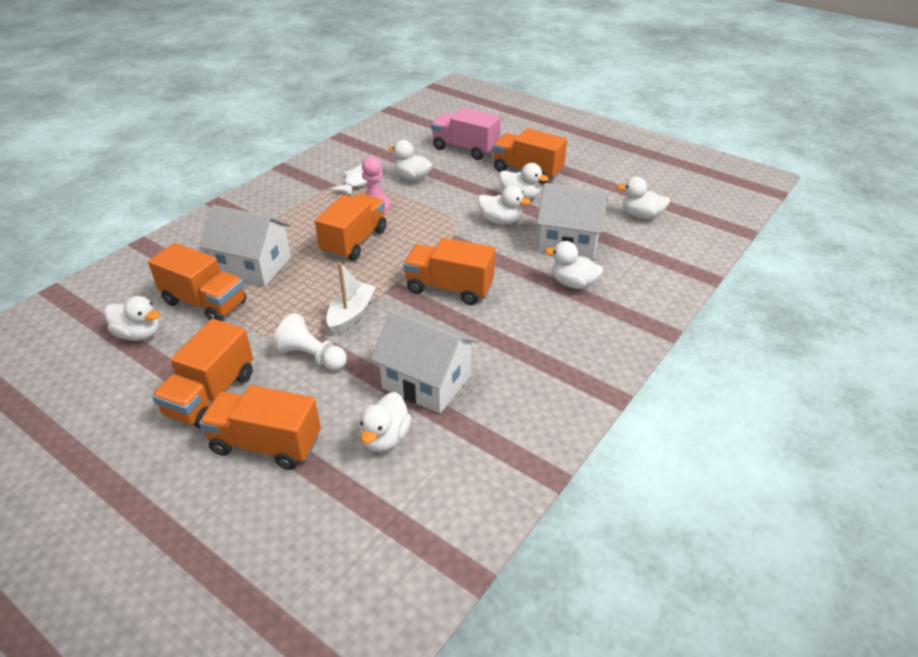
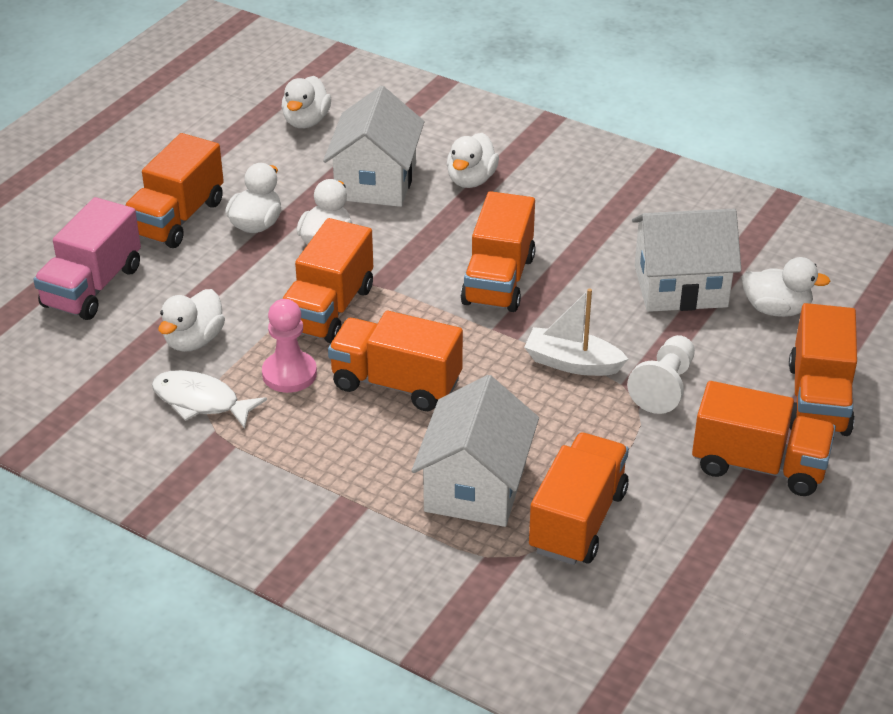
camera: 95 degrees left, 0 degrees up
(139, 334) = (665, 576): white duck -> none
(427, 381) = (680, 286): white house -> white house turned 60 degrees clockwise
(431, 220) = (328, 309): none -> orange truck

